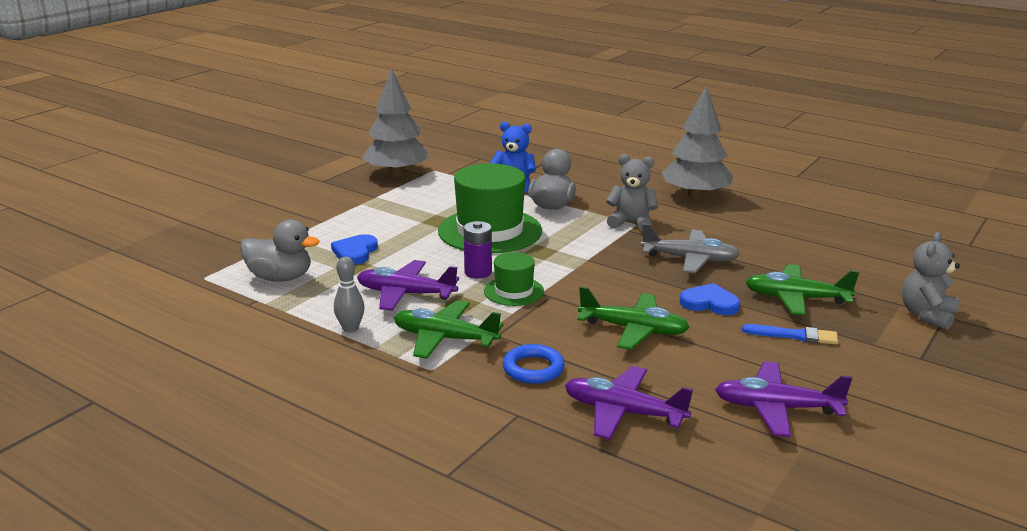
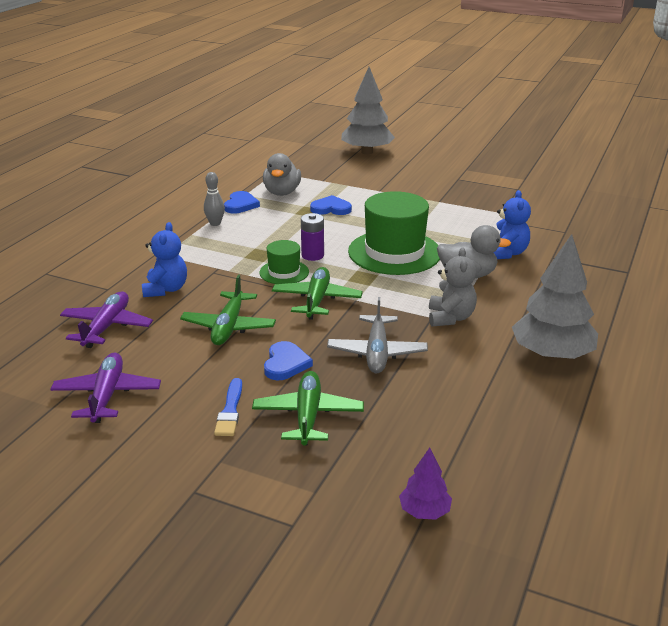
camera: 80 degrees right, 5 degrees up
(300, 308) = (241, 205): none -> blue heart
(397, 173) = (495, 202): grey tree -> grey tree (367, 152)
(406, 294) = (268, 234): purple plane -> none
(445, 339) = (205, 255): green plane -> green plane (316, 300)
(533, 368) = (166, 289): blue ring -> blue teddy bear
(908, 265) = (424, 511): none -> purple tree
(927, 315) = (290, 509): grey teddy bear -> none

